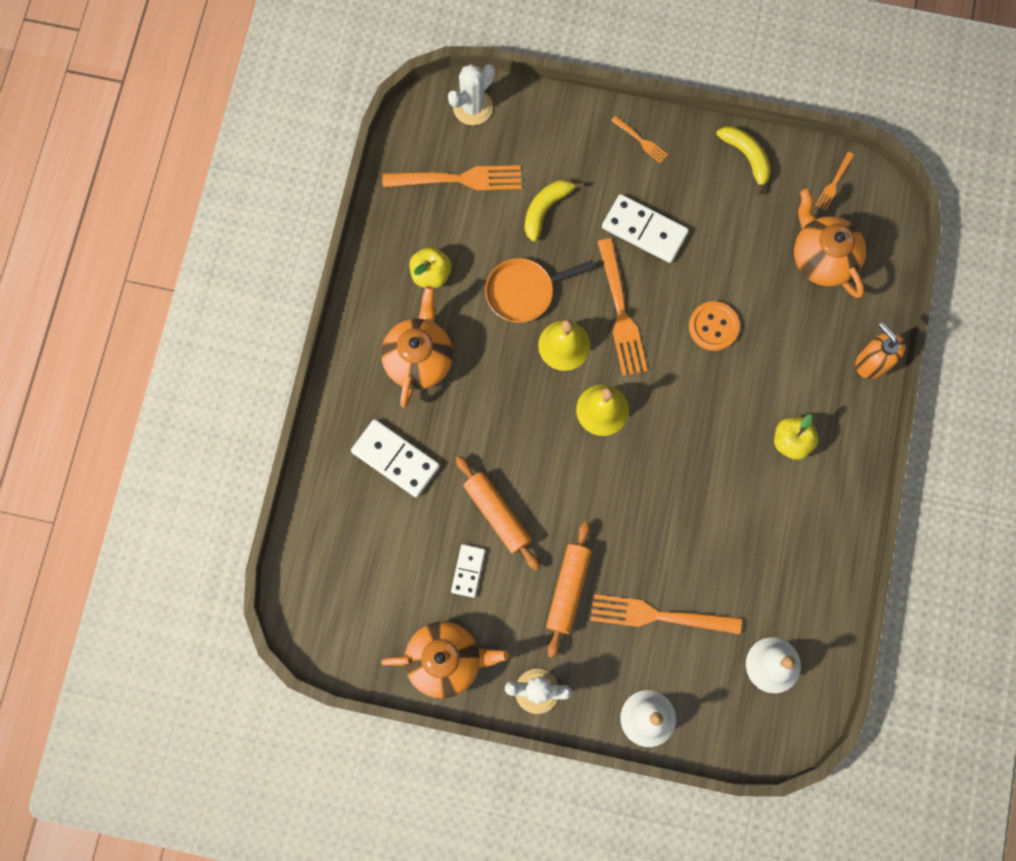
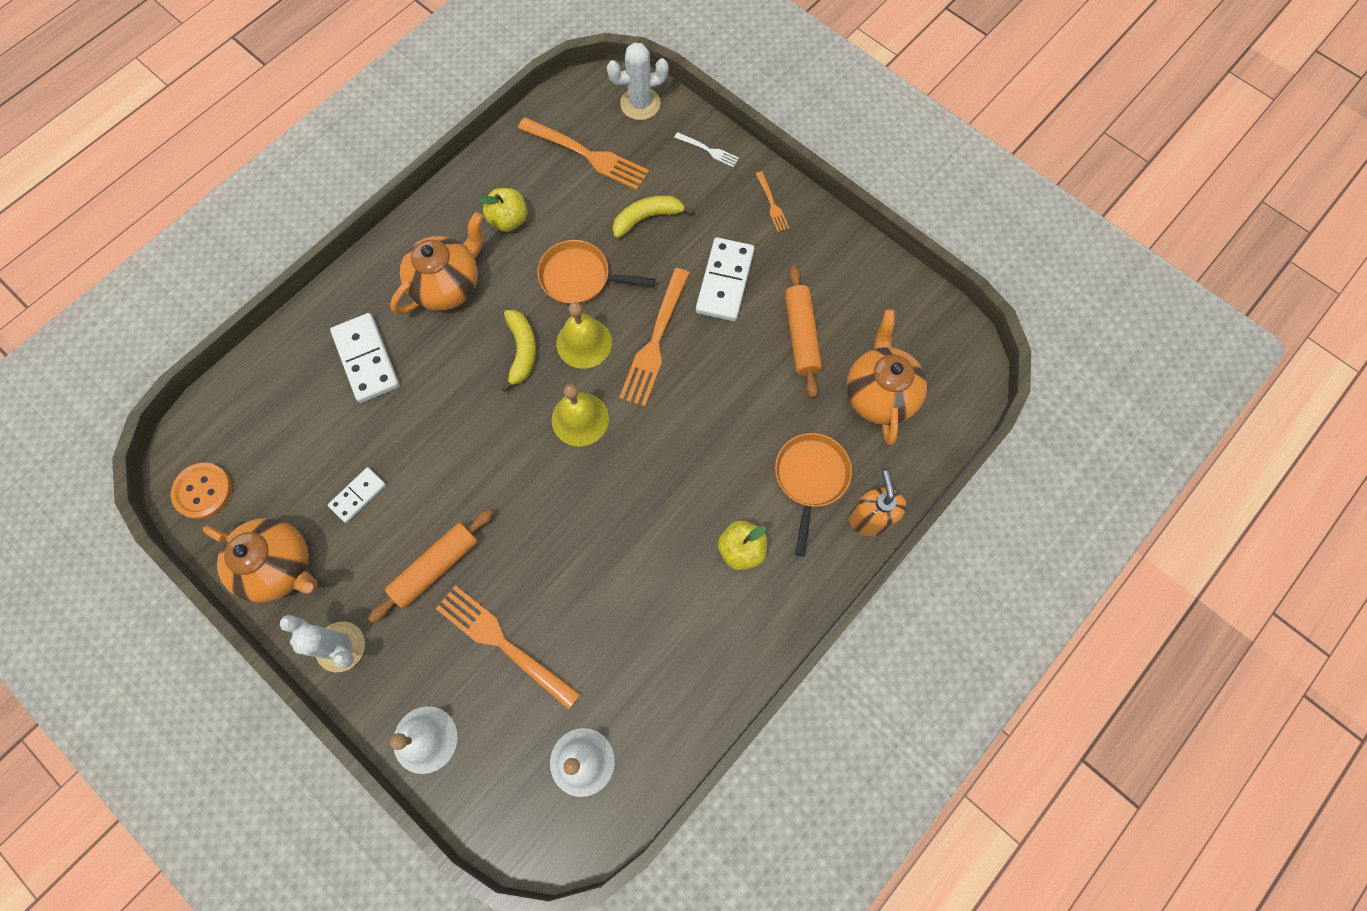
camera: 30 degrees right, 5 degrees down
(497, 514) = (420, 459): orange rolling pin -> orange rolling pin (801, 335)
(558, 120) = (708, 150): none -> white fork
(644, 230) = (725, 281): white domino -> white domino turned 45 degrees clockwise
(713, 327) = (734, 401): orange button -> orange button (203, 491)
(747, 157) = (862, 267): yellow banana -> yellow banana (522, 351)
(810, 356) = (810, 478): none -> orange pan
(834, 183) = (933, 332): orange fork -> none

